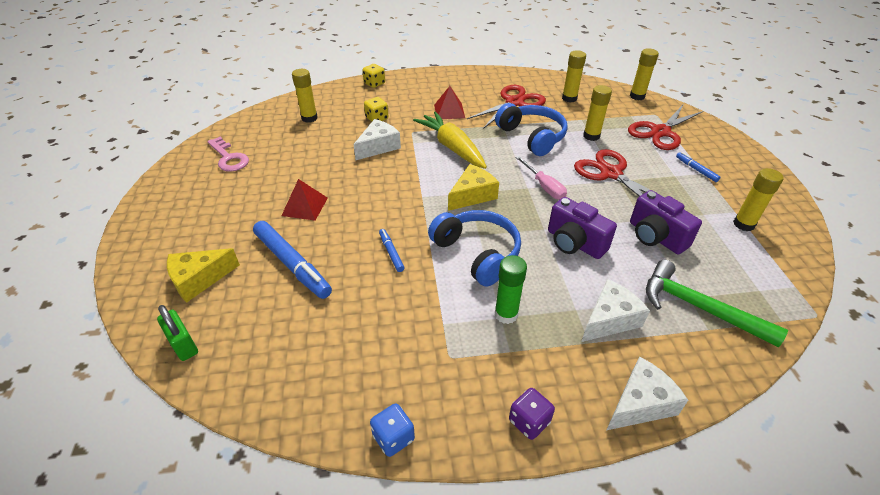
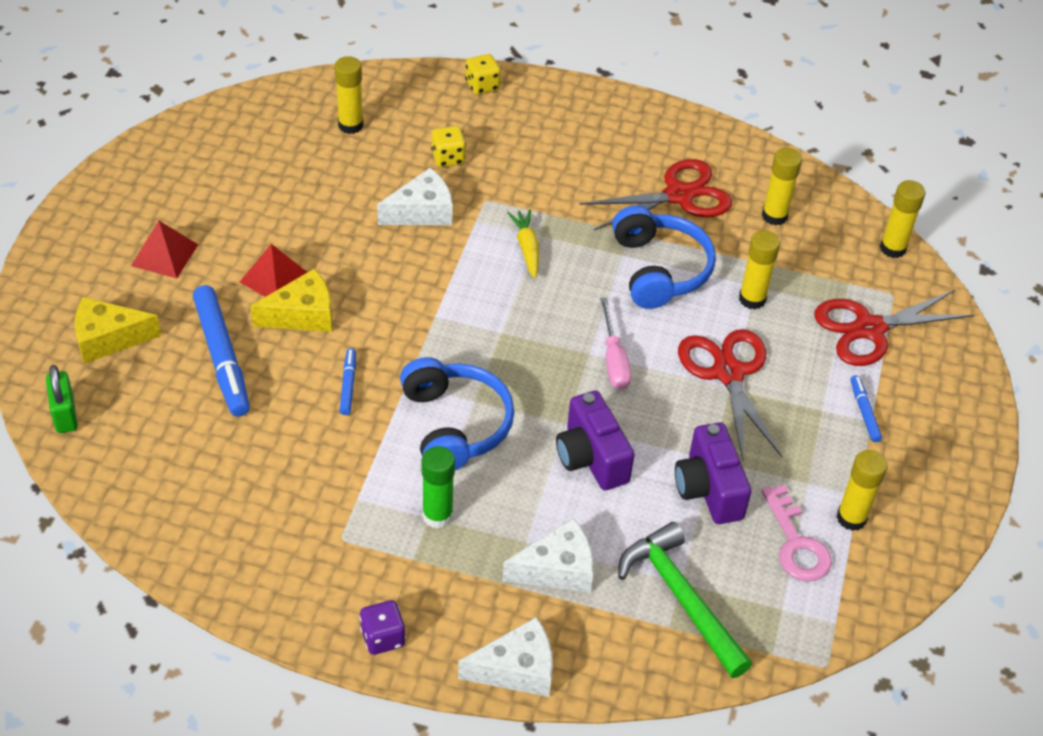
camera: 20 degrees right, 5 degrees up
(229, 158) = (210, 163): pink key -> pink key (796, 543)
(393, 437) = (234, 596): blue dice -> none
(449, 111) = (565, 179): red pyramid -> red pyramid (164, 255)
(452, 147) = (527, 248): yellow carrot -> yellow carrot, size x0.55
(472, 195) = (504, 338): yellow cheese -> yellow cheese (302, 315)

